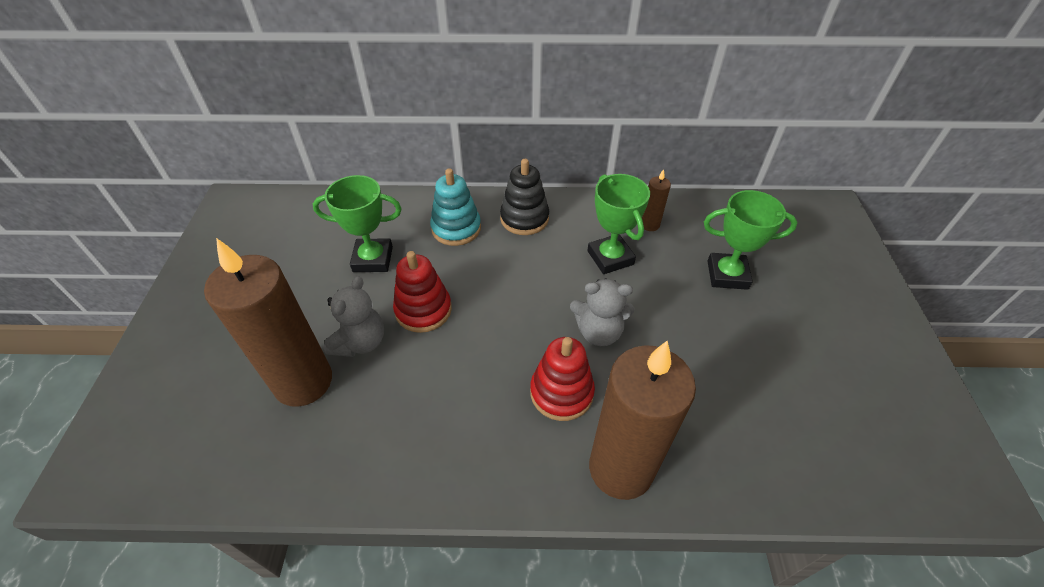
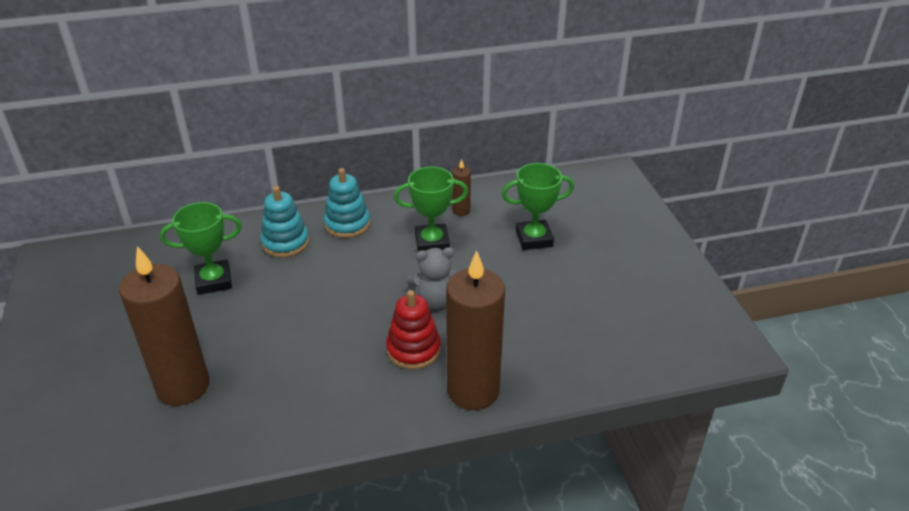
camera: 15 degrees left, 10 degrees down
(360, 342) = (225, 347): grey teddy bear -> none
(423, 310) = (275, 312): red stacking toy -> none
(524, 218) = (347, 224): black stacking toy -> turquoise stacking toy
(610, 258) = (432, 243): green trophy -> green trophy turned 60 degrees counterclockwise

